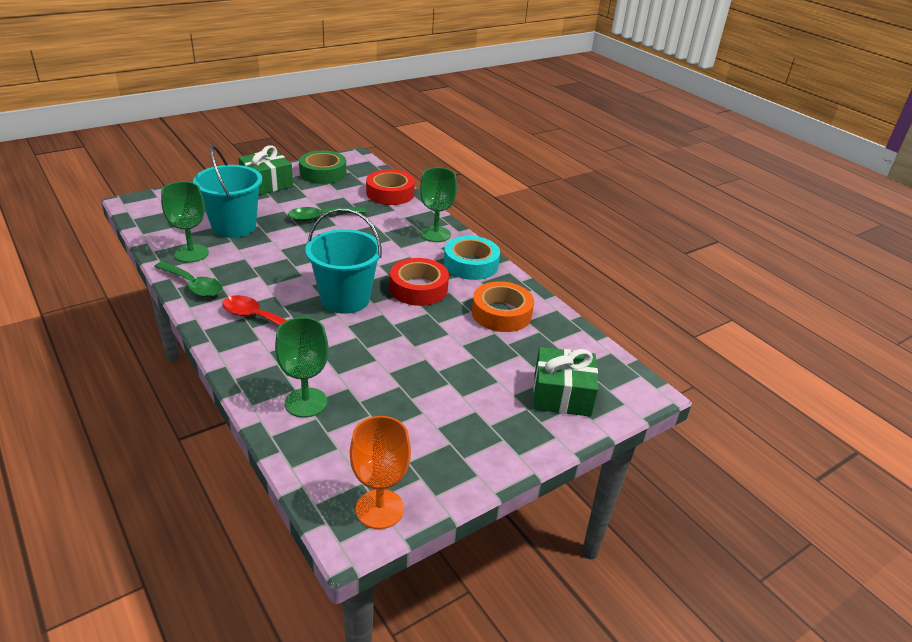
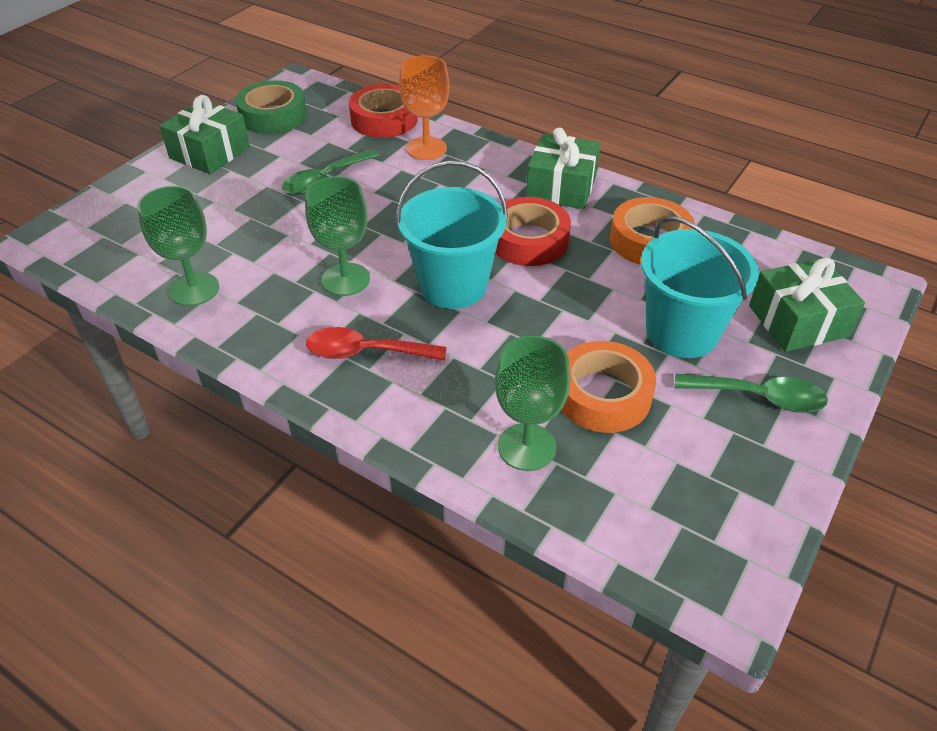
camera: 20 degrees left, 10 degrees up
(193, 285) = (237, 336): green spoon -> green spoon (759, 397)
(234, 227) = (219, 230): turquoise bucket -> turquoise bucket (681, 332)
(379, 509) = (730, 551): orange goblet -> orange goblet (426, 148)
(382, 391) = (603, 395): none -> orange tape
(435, 234) = (487, 159): green goblet -> green goblet (345, 279)
(471, 264) = (561, 187): turquoise tape -> green gift

